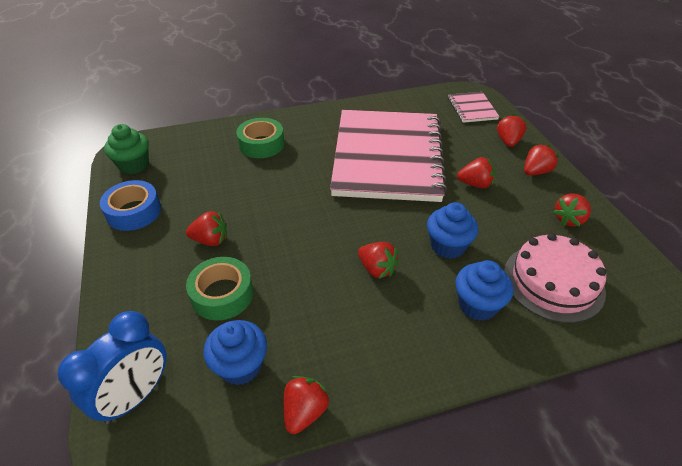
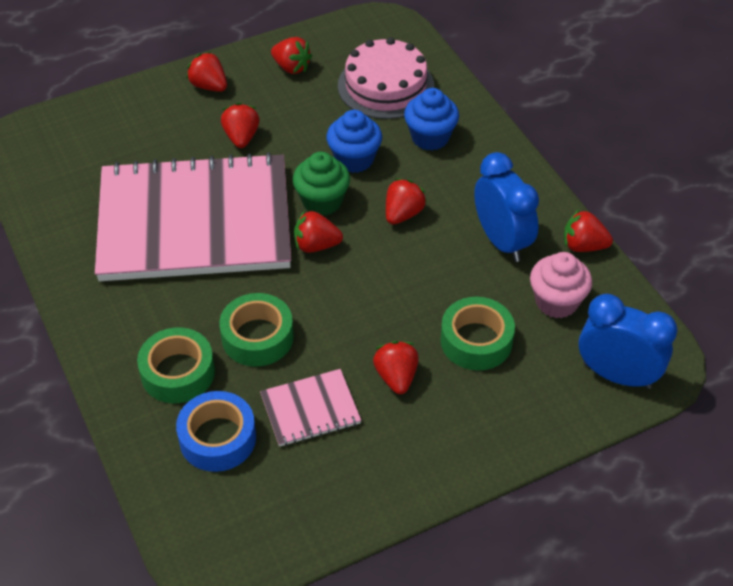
camera: 100 degrees left, 5 degrees up
(134, 165) = (254, 533): green cupcake -> green cupcake (322, 201)
(134, 212) = (362, 486): blue tape -> blue tape (217, 438)
(240, 366) = (556, 302): blue cupcake -> pink cupcake
(275, 177) = (257, 337): none -> green tape
(328, 337) = (501, 241): none -> blue clock
(472, 108) = (63, 139): pink notebook -> pink notebook (310, 409)
(508, 141) = (146, 106): red strawberry -> red strawberry (316, 245)

